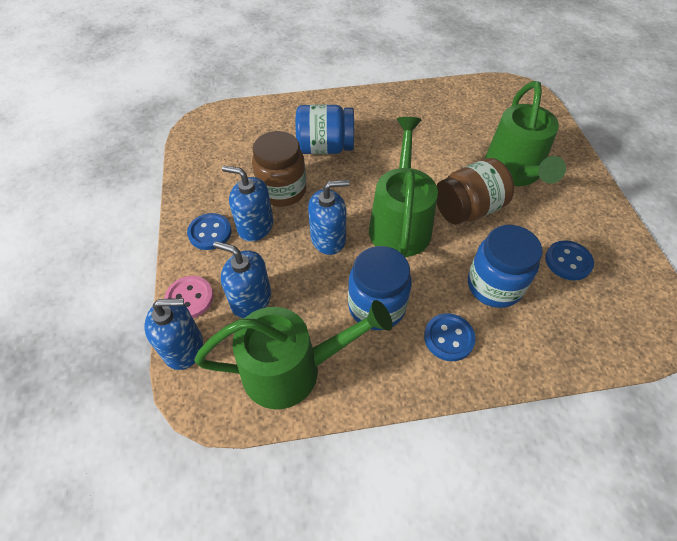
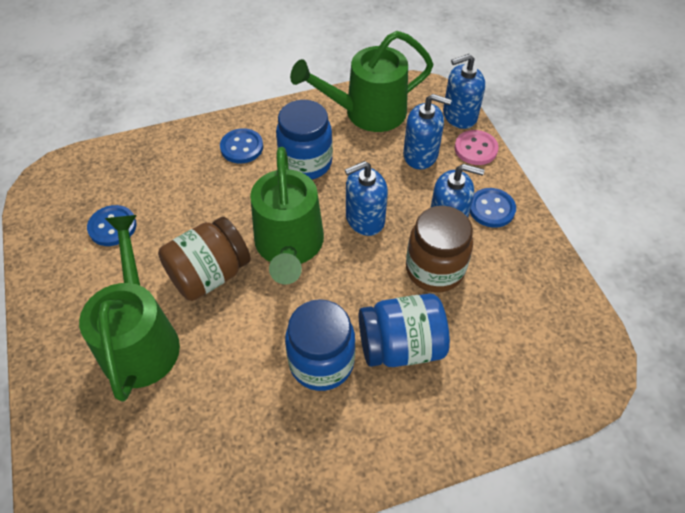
camera: 170 degrees right, 0 degrees up
(494, 285) = (194, 194): blue jar -> blue jar (321, 362)

